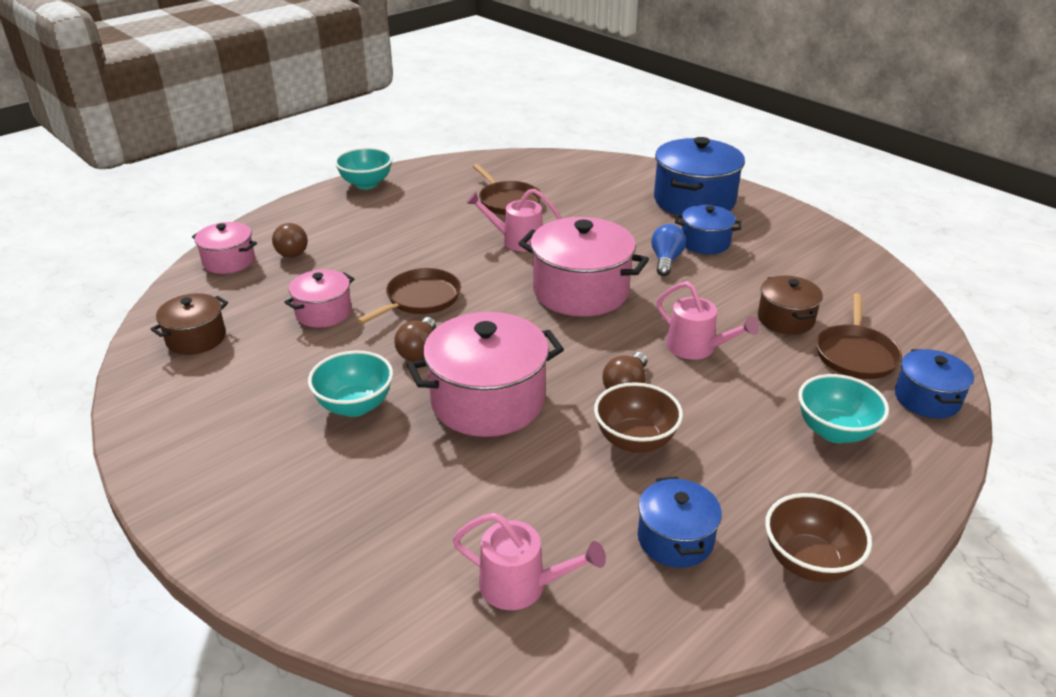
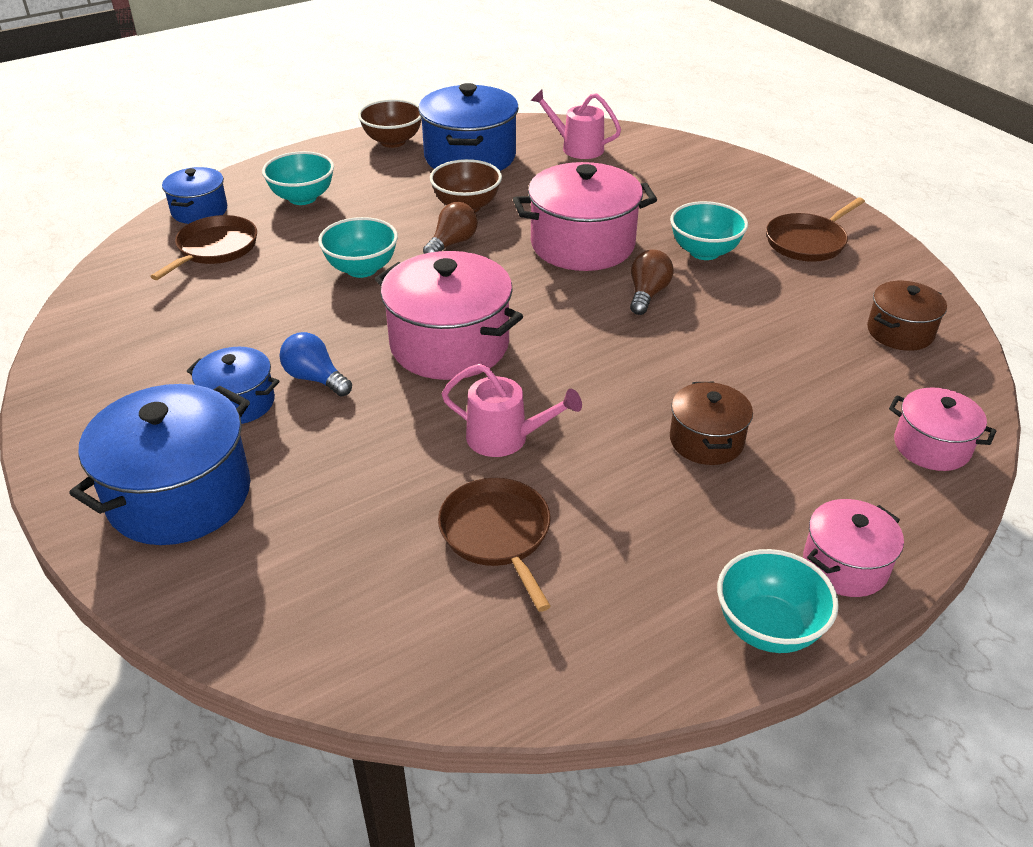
camera: 170 degrees left, 5 degrees up
(291, 250) = (847, 457): brown light bulb -> none
(323, 312) = (764, 349): pink pot -> pink pot (845, 565)
(420, 299) = (648, 355): brown pan -> brown pan (807, 242)
(666, 260) = (315, 378): blue light bulb -> blue light bulb turned 105 degrees clockwise
(675, 539) = (470, 157): blue pot -> blue pot, size x1.79
(697, 348) = (361, 269): pink watering can -> turquoise bowl
(785, 319) = (244, 288): brown pot -> brown pot (706, 441)

